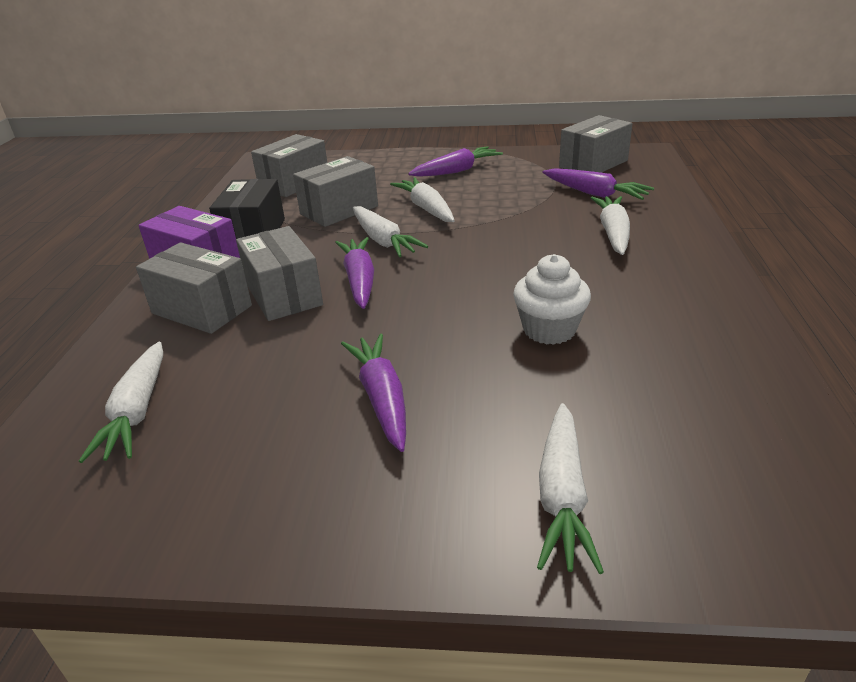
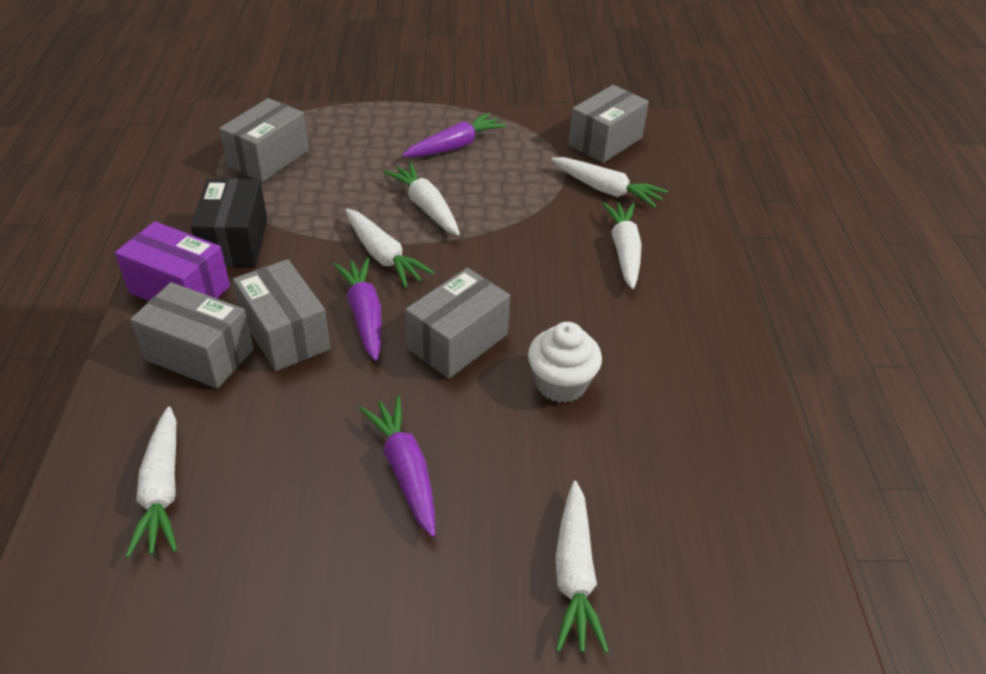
camera: 10 degrees left, 10 degrees up
(339, 210) = (328, 206): grey box -> grey box (458, 342)
(594, 193) = (606, 190): purple carrot -> white carrot

